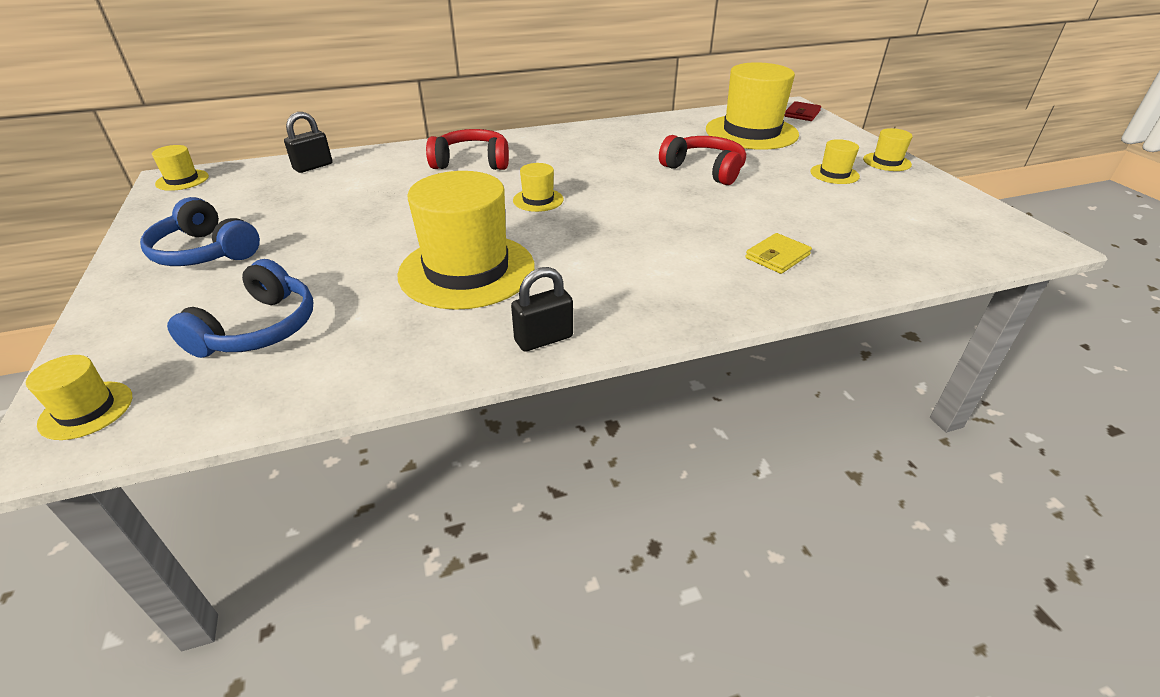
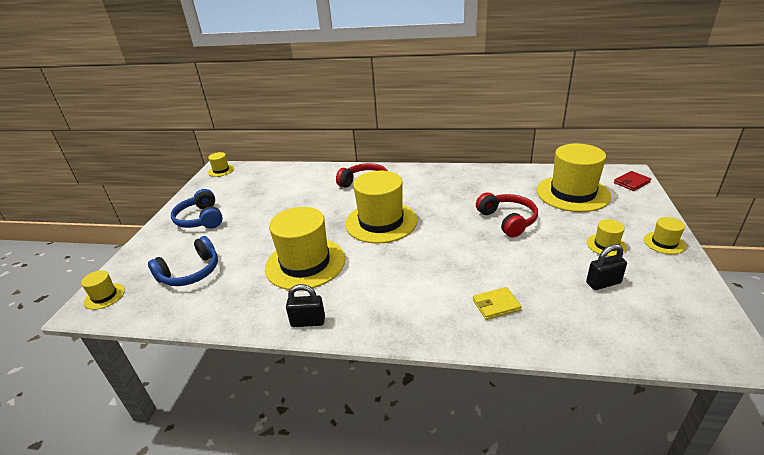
camera: 30 degrees right, 5 degrees down
(313, 166) = (283, 172): black padlock -> black padlock (603, 283)
(538, 200) = (381, 222): yellow hat -> yellow hat, size x2.23

